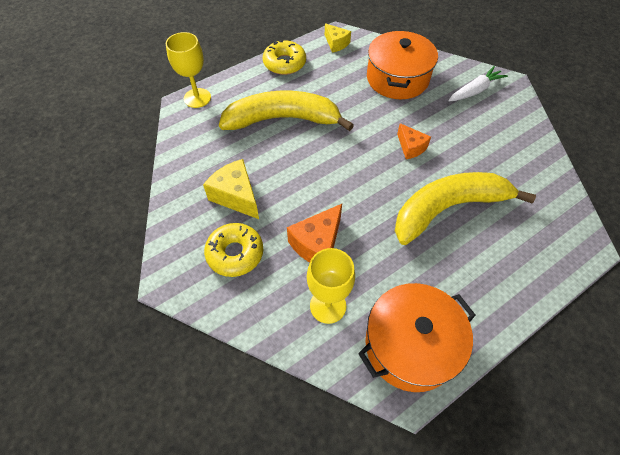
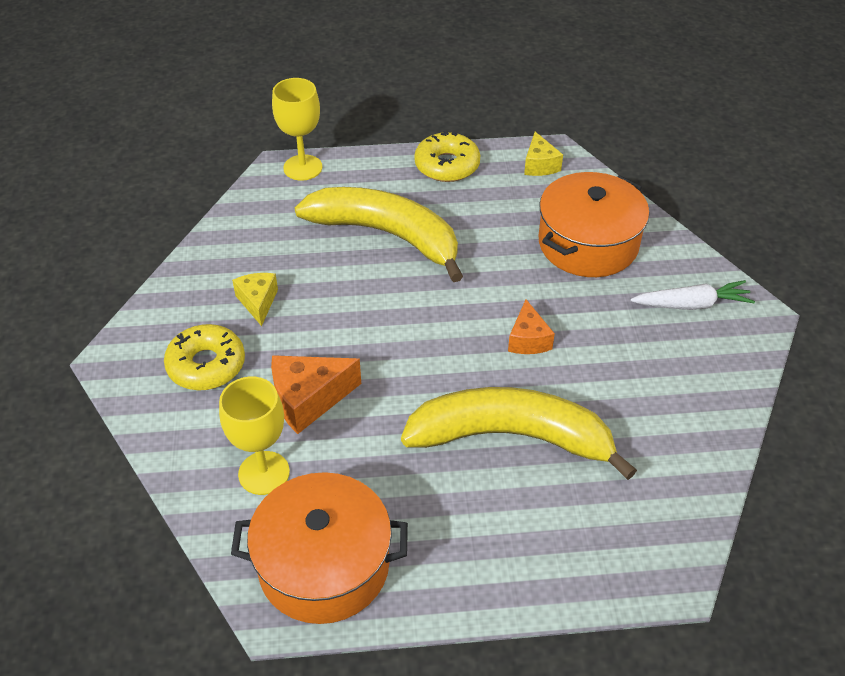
camera: 30 degrees right, 10 degrees down
(236, 196) = (258, 302): yellow cheese -> yellow cheese, size x0.64

